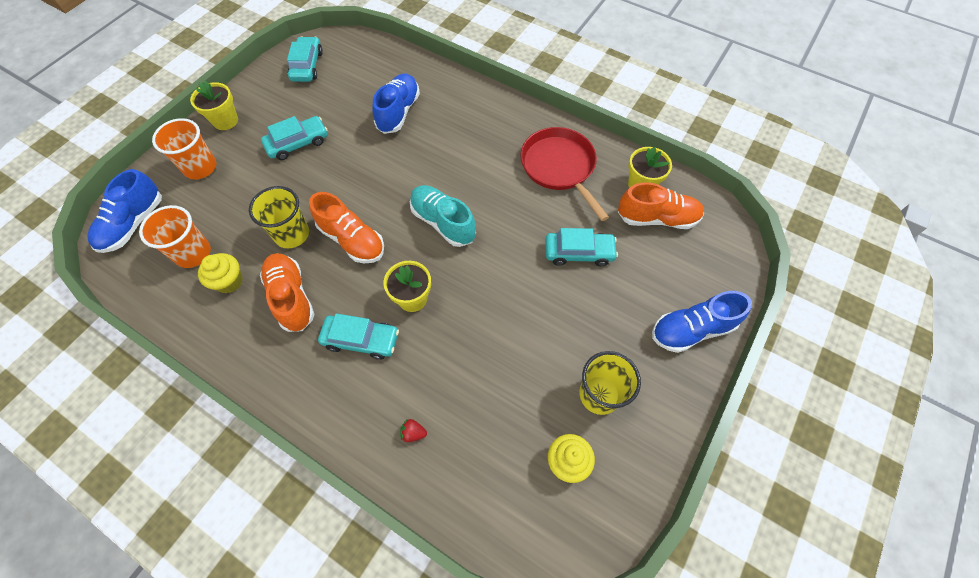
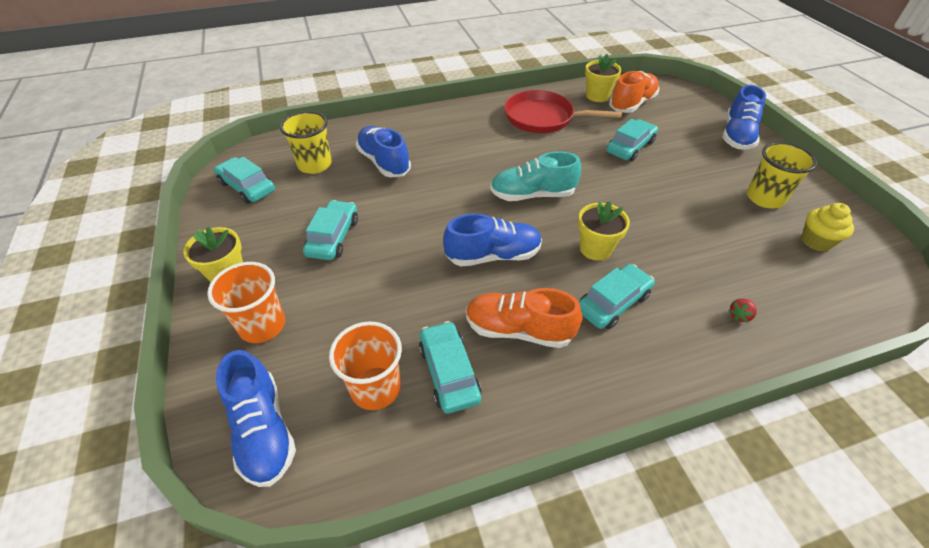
camera: 50 degrees left, 15 degrees down
(229, 281) = (449, 372): yellow cupcake -> turquoise car
(292, 234) = (441, 293): yellow cup -> yellow cup (315, 165)
(352, 240) = (493, 255): orange shoe -> blue shoe

